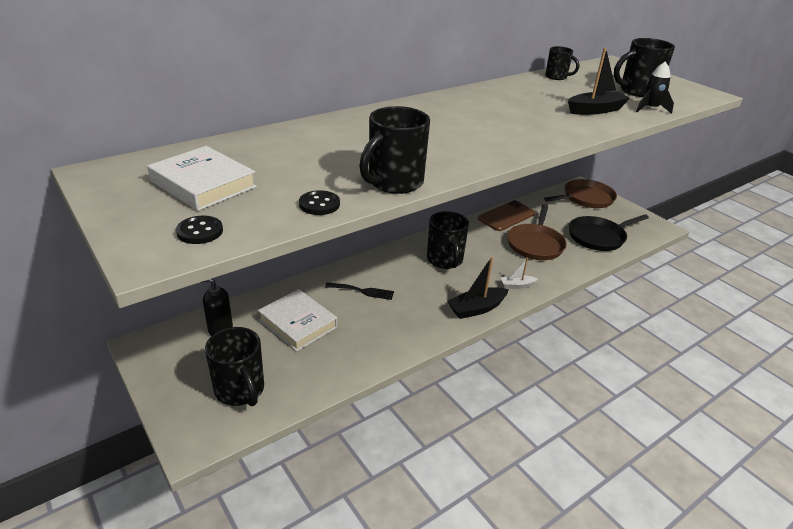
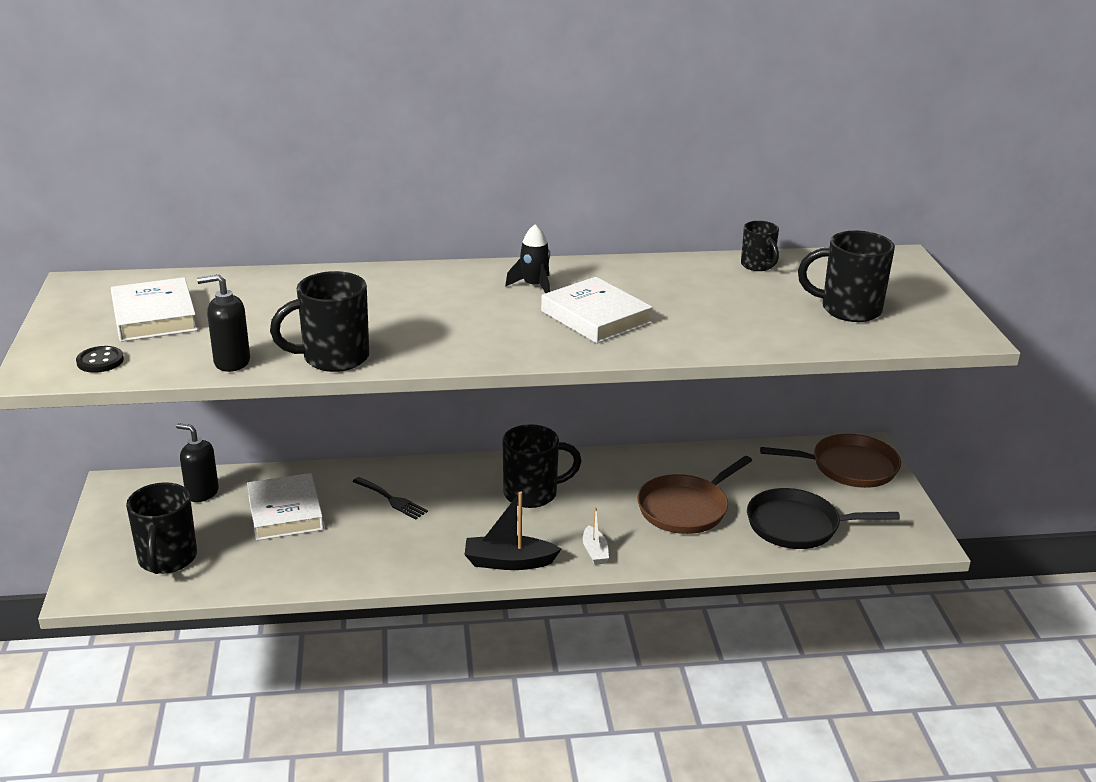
camera: 30 degrees right, 5 degrees down
(319, 204) = (231, 362): black button -> black soap dispenser
(445, 260) = (533, 494): black mug -> black mug turned 120 degrees counterclockwise
(506, 216) = (687, 460): brown phone -> none
(517, 285) = (595, 552): white boat -> white boat turned 120 degrees counterclockwise
(519, 120) = (595, 317): none -> white book
(595, 110) = (728, 324): black boat -> none
(650, 109) = (819, 338): black rocket -> black rocket (534, 286)

